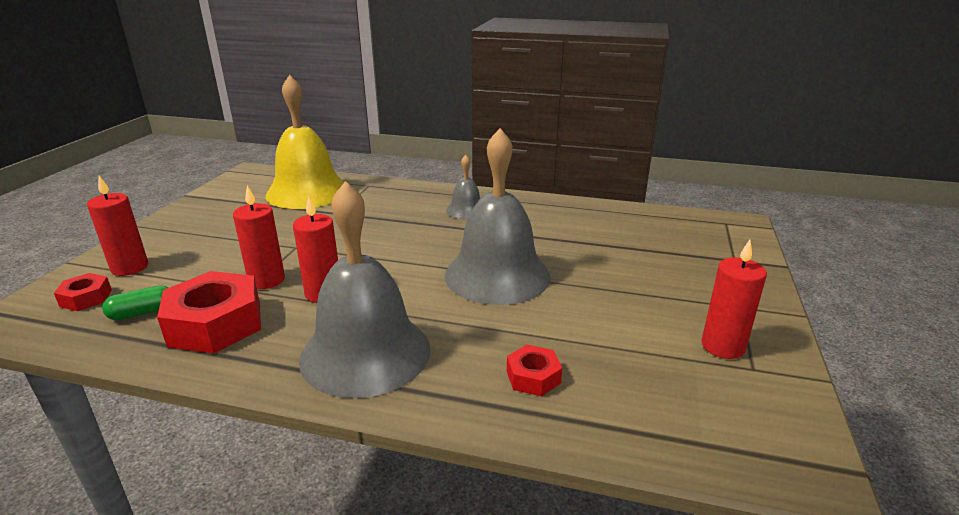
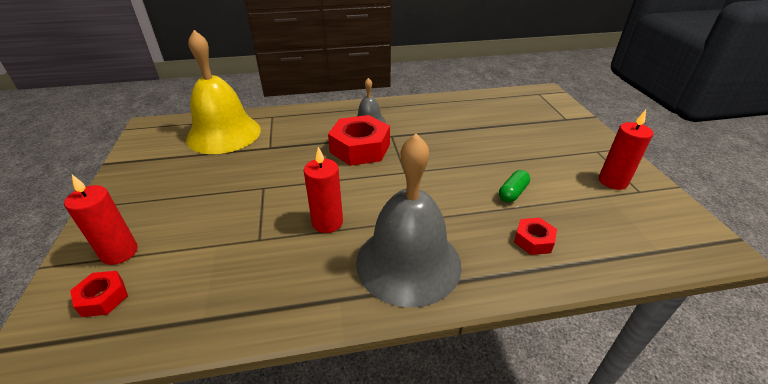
camera: 25 degrees left, 10 degrees up
(142, 313) = (179, 293): green capsule -> green capsule (512, 193)
(216, 324) = (262, 280): red nut -> red nut (360, 148)
(266, 280) = (268, 225): red candle -> none
(497, 275) = (439, 169): grey bell -> none

